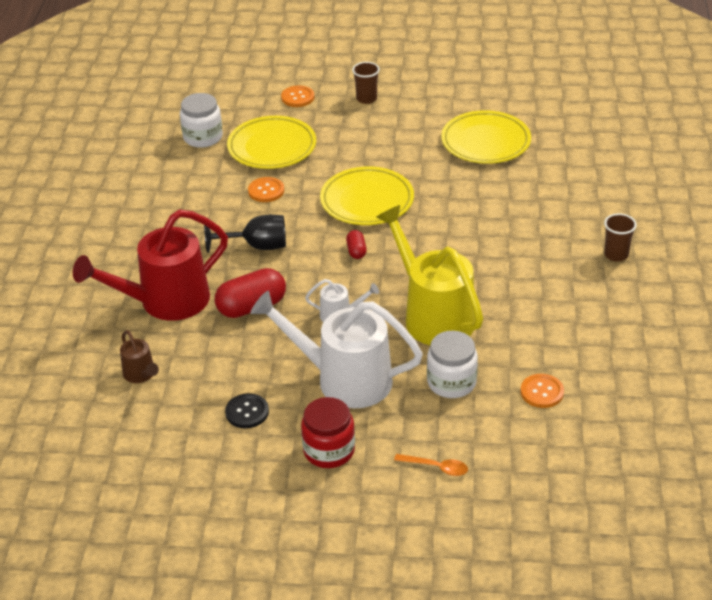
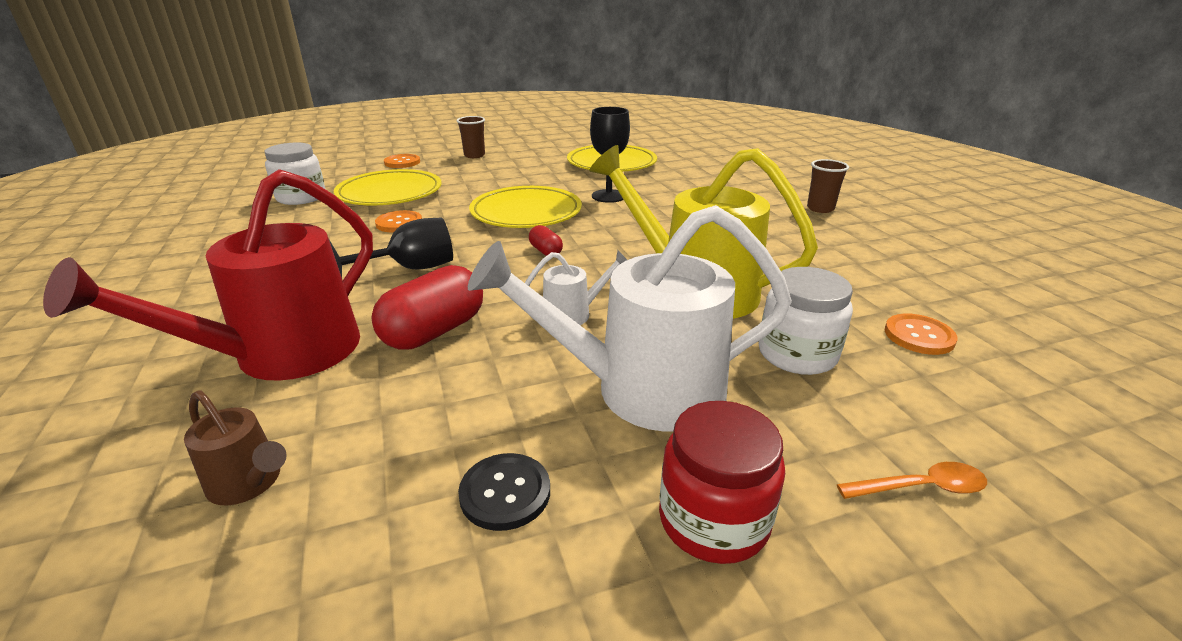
camera: 25 degrees left, 10 degrees down
(448, 193) = (608, 196): none -> black goblet

